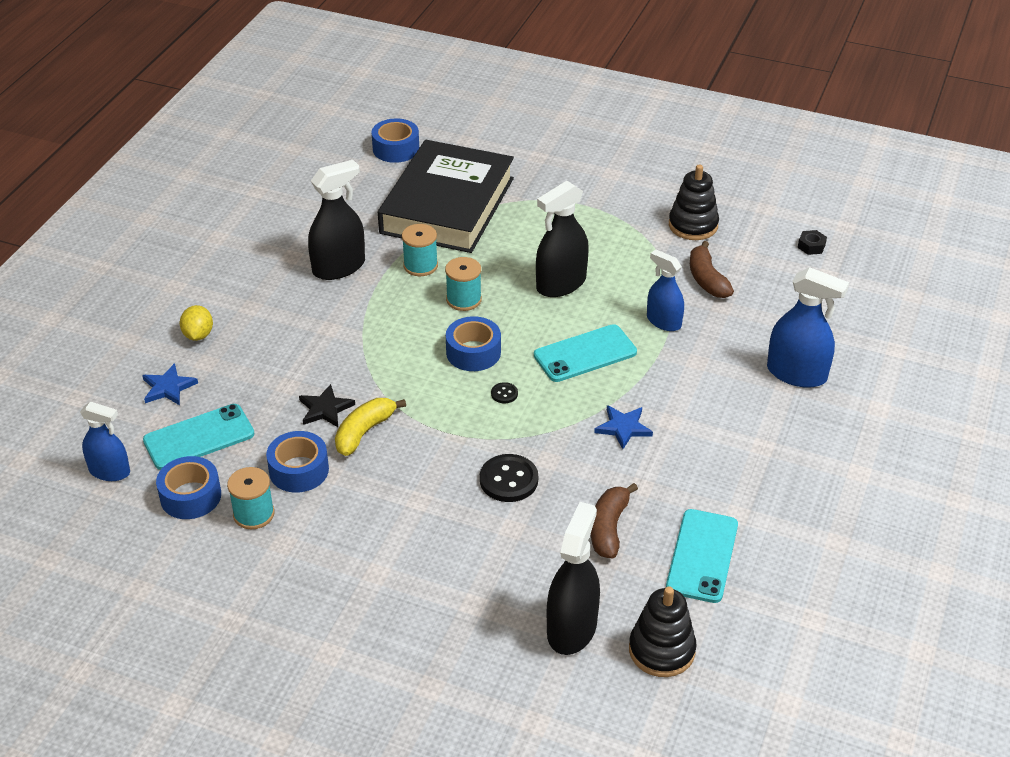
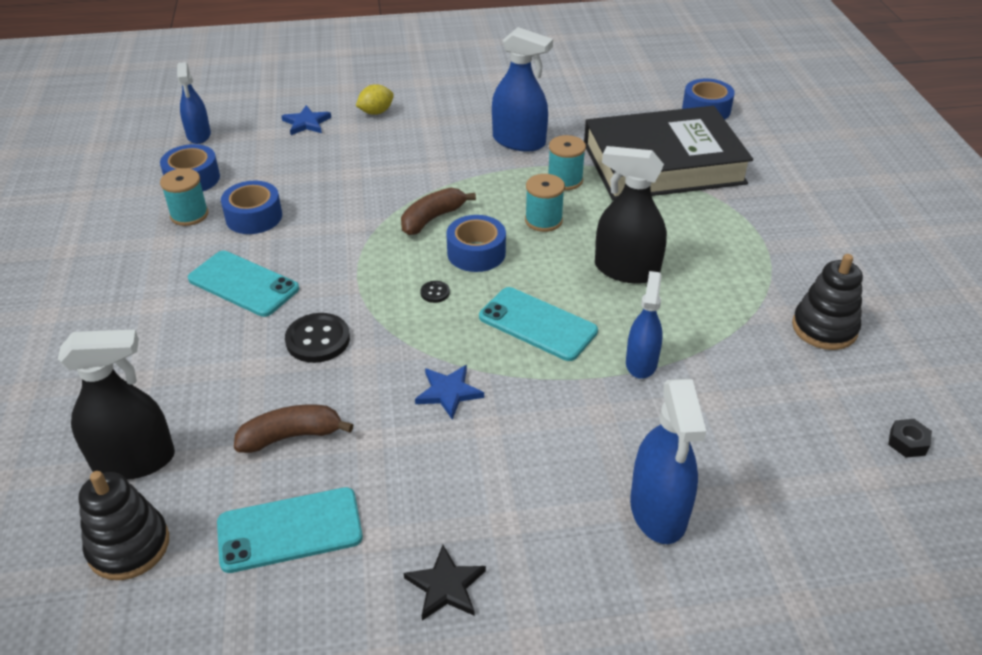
camera: 60 degrees right, 0 degrees up
(199, 437) = (260, 157): turquoise phone -> turquoise phone (243, 284)
(325, 409) = (337, 201): black star -> black star (445, 586)
(339, 267) = (519, 141): black spray bottle -> blue spray bottle
(364, 432) = (323, 232): yellow banana -> none
(707, 279) = (745, 372): brown banana -> brown banana (432, 218)

